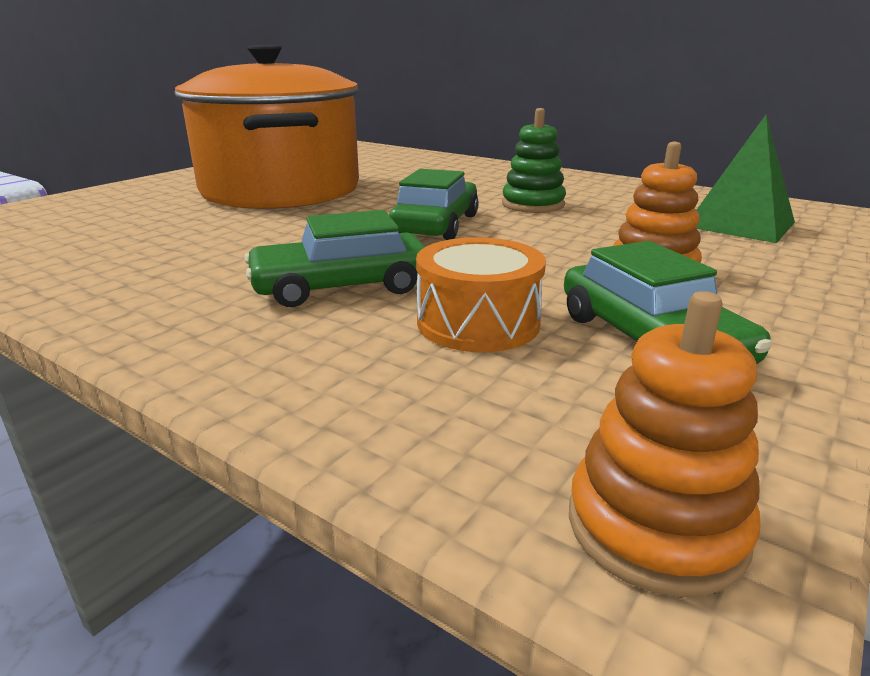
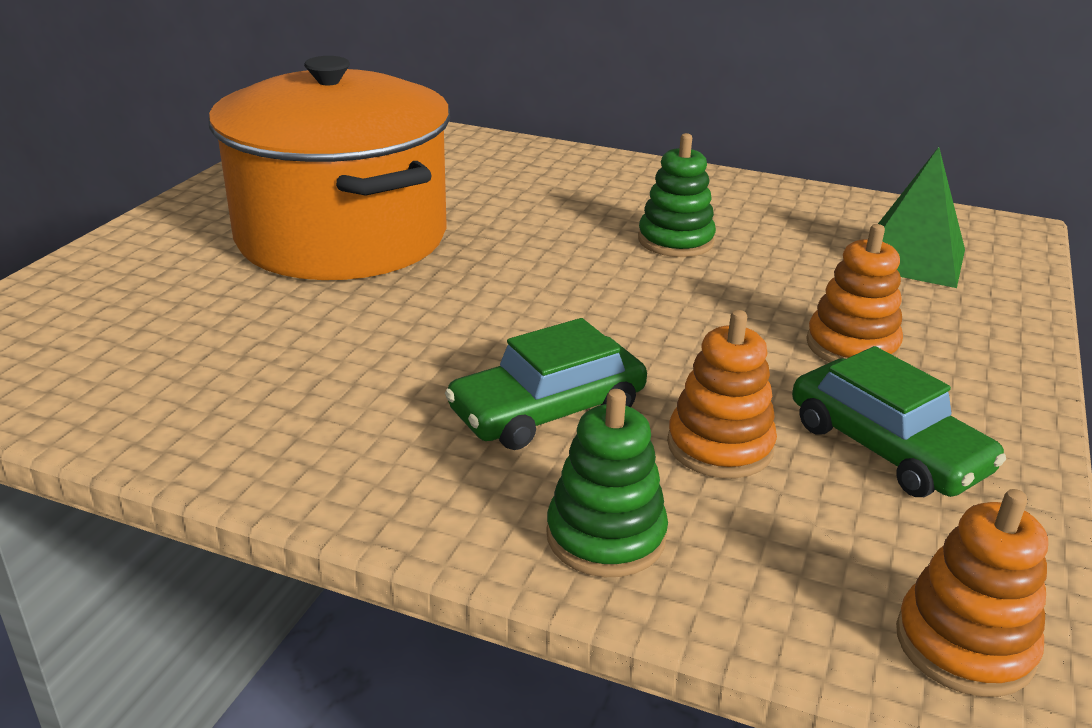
camera: 15 degrees left, 5 degrees up
(314, 374) = (605, 536): none -> green stacking toy
(436, 225) = (585, 291): green car -> none
(478, 323) = (720, 446): orange drum -> orange stacking toy

